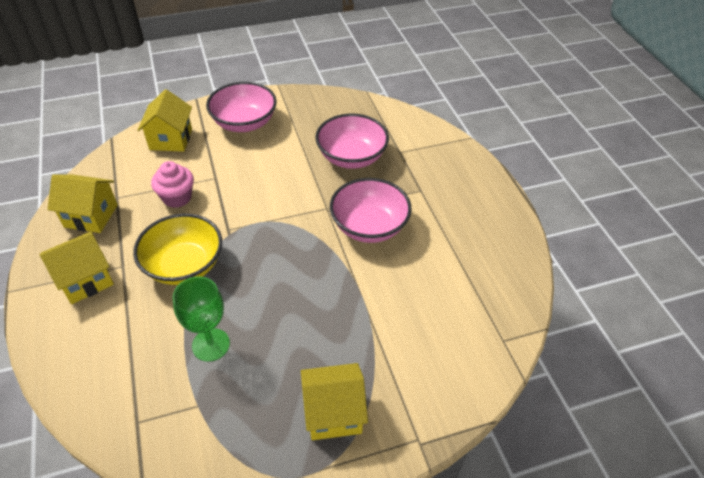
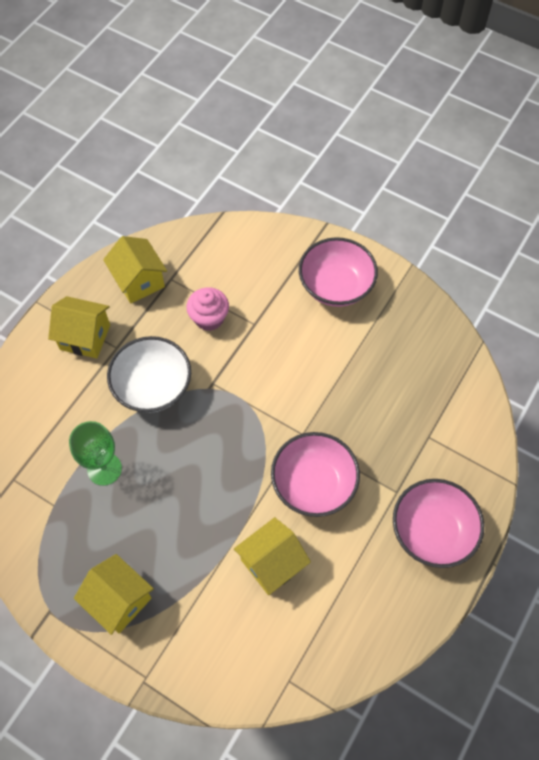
camera: 50 degrees right, 15 degrees up
(171, 139) = (263, 253): yellow house -> yellow house (272, 563)
(184, 265) = (153, 386): yellow bowl -> white bowl
(351, 157) = (381, 403): pink bowl -> pink bowl (432, 531)

